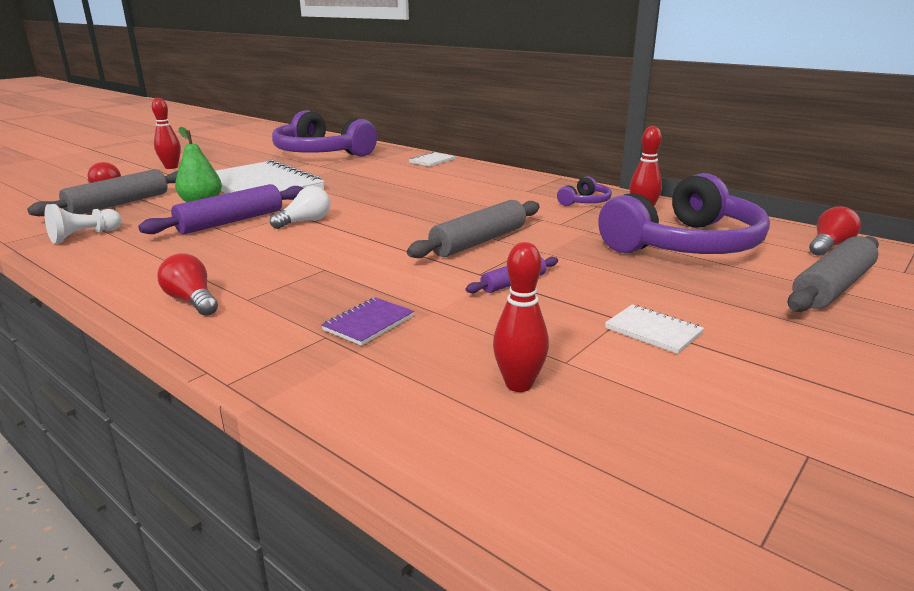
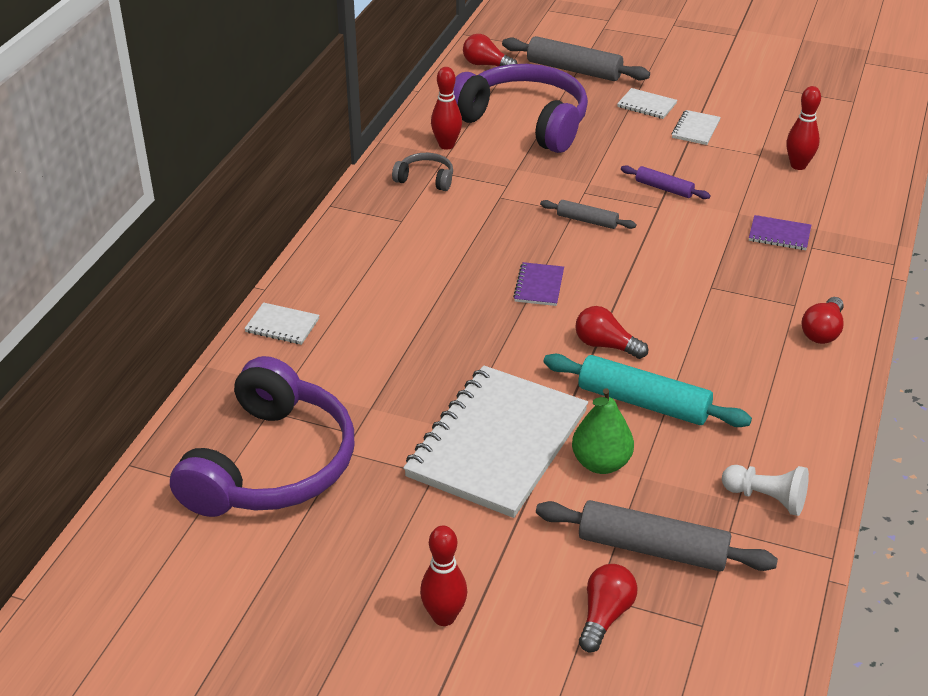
camera: 110 degrees left, 15 degrees up
(231, 221) = (643, 402): purple rolling pin -> turquoise rolling pin
(305, 221) = (606, 345): white light bulb -> red light bulb
(401, 214) = (539, 286): none -> purple notebook
(479, 241) = (587, 221): grey rolling pin -> grey rolling pin, size x0.55
(585, 202) = (425, 179): purple headphones -> grey headphones
(728, 312) = (646, 105): none -> white notebook

